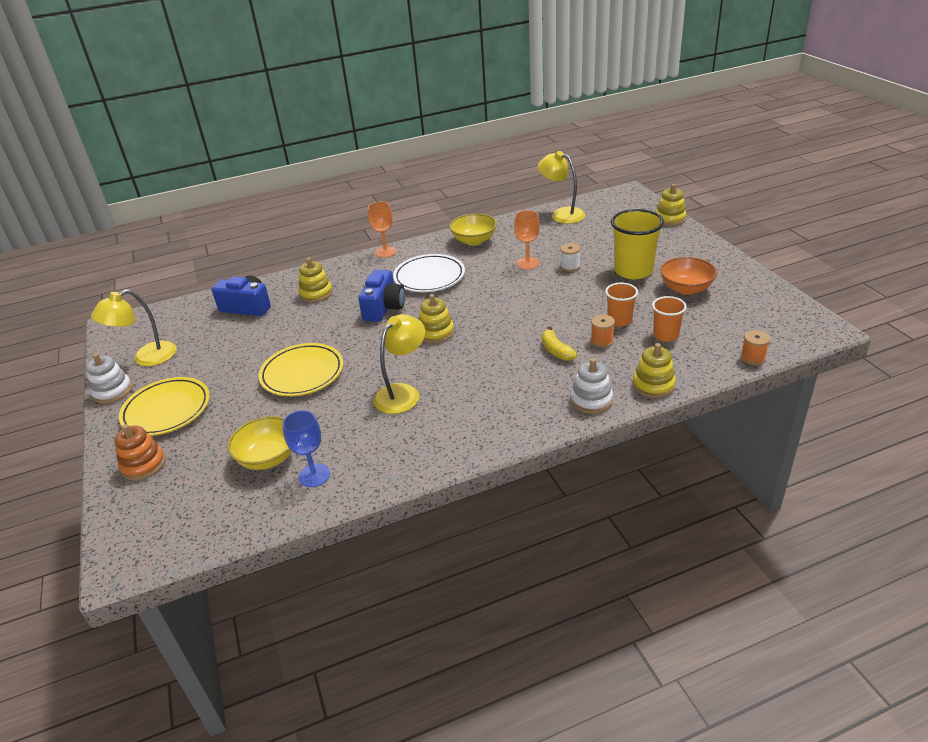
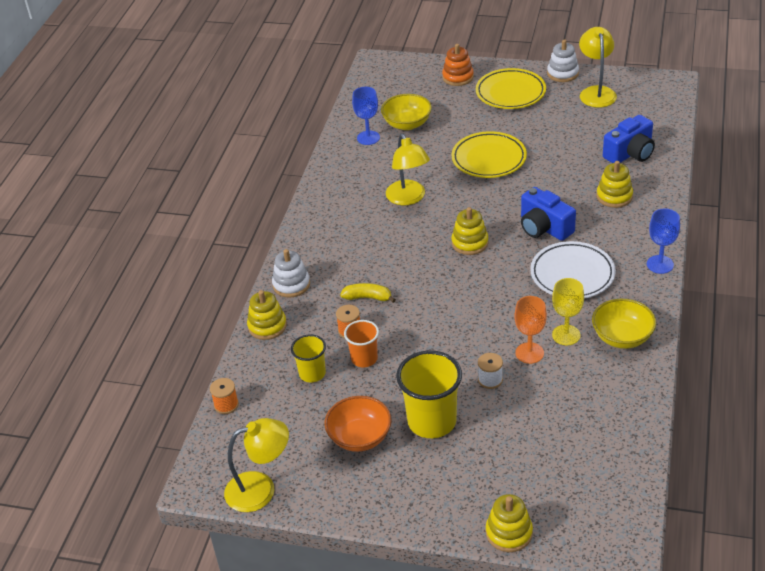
camera: 125 degrees right, 5 degrees up
(385, 252) = (660, 264): orange goblet -> blue goblet
(495, 258) = (566, 335): none -> yellow goblet
(561, 214) = (620, 442): yellow lamp -> yellow lamp (261, 489)
(665, 335) = (312, 373): orange cup -> yellow cup

